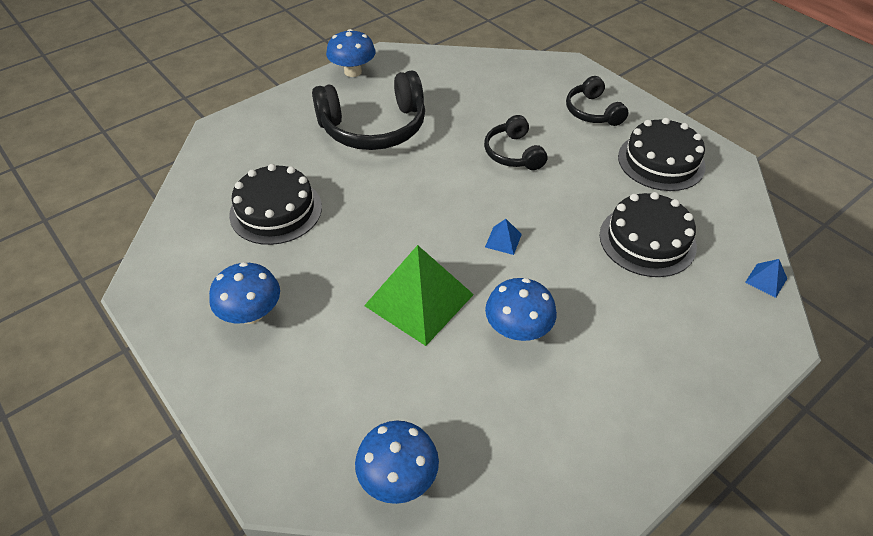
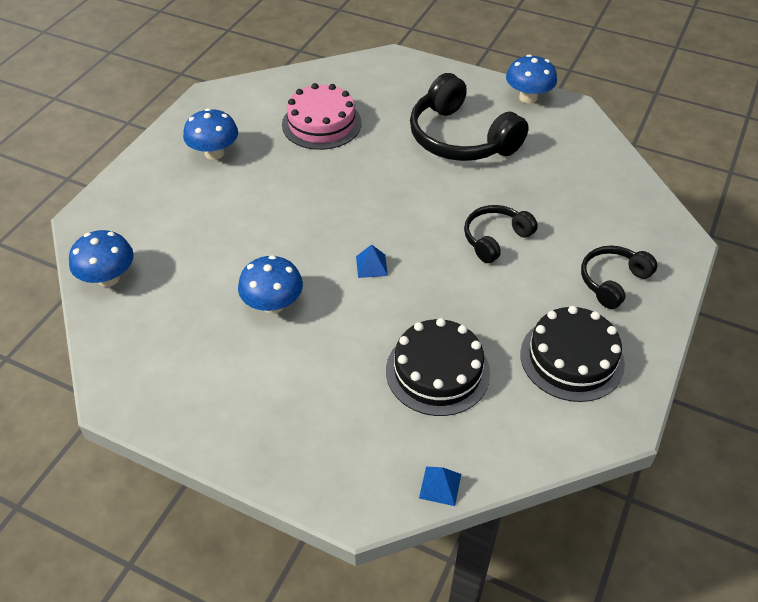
camera: 65 degrees right, 0 degrees up
(276, 210) = (321, 123): black cake -> pink cake
(419, 300) = (273, 235): green pyramid -> none

